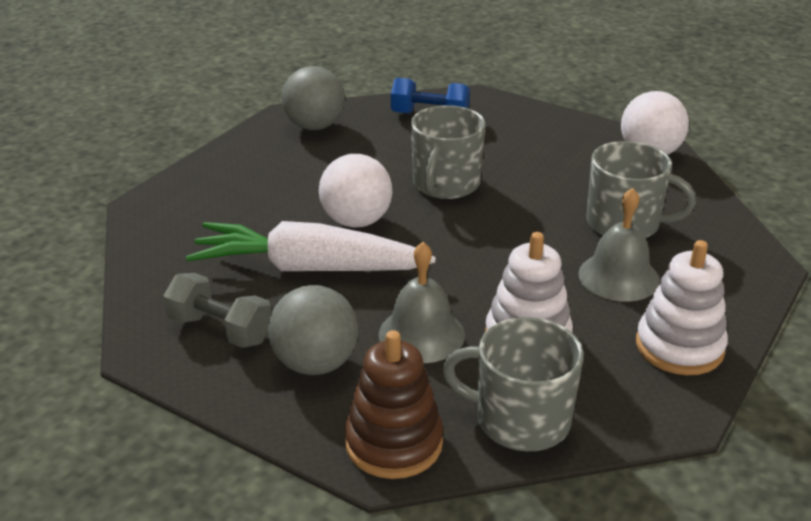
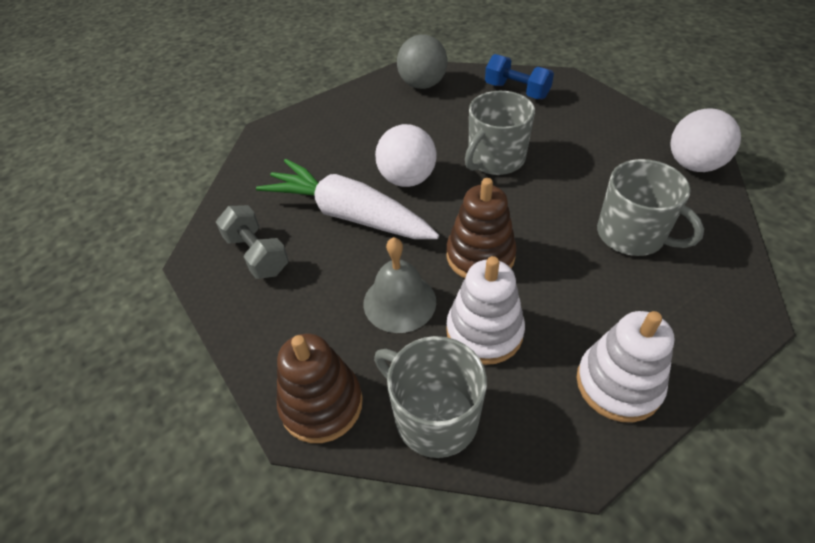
camera: 25 degrees right, 15 degrees up
(315, 363) = (305, 306): grey ball -> none
(483, 274) = (480, 256): none -> brown stacking toy
(618, 277) = (598, 290): grey bell -> none

